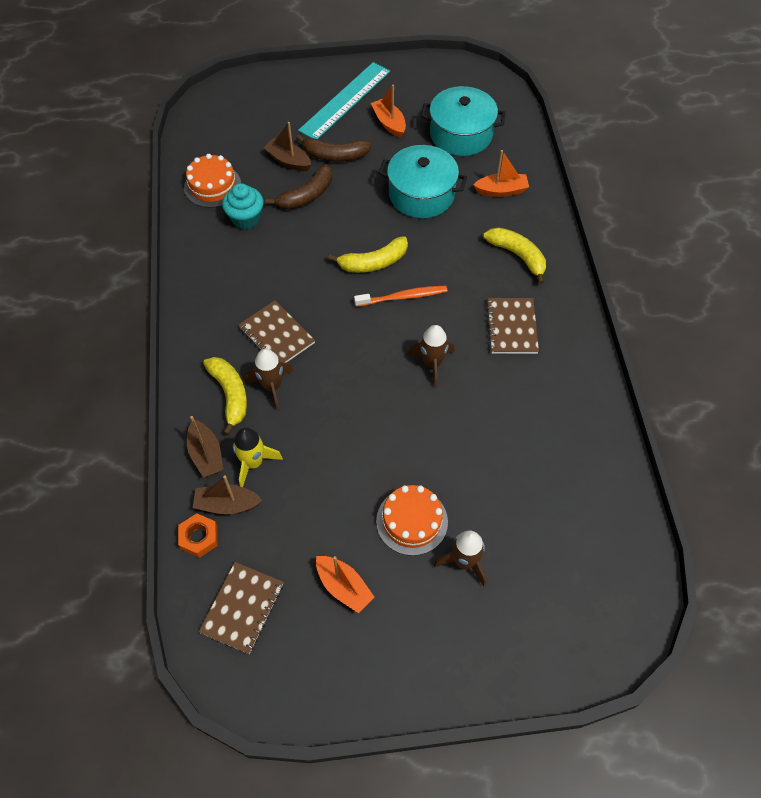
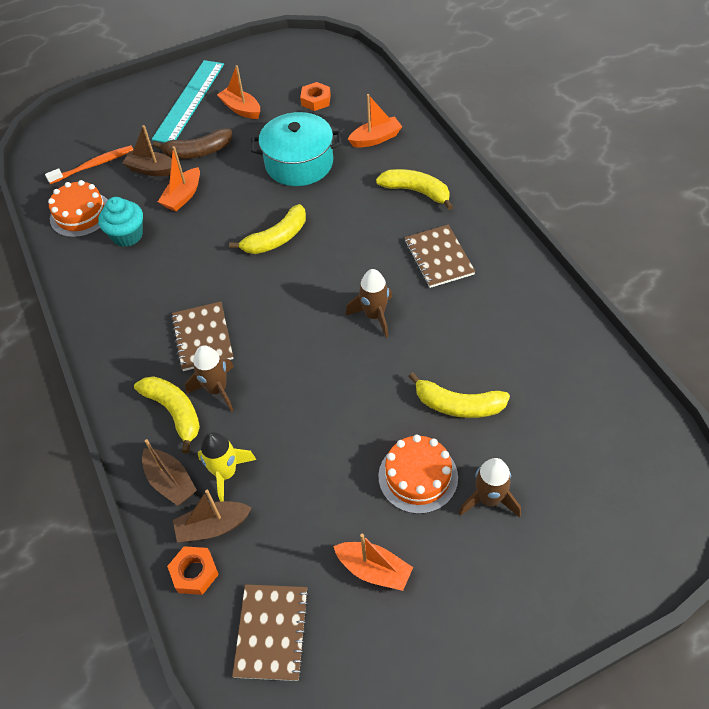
camera: 15 degrees left, 5 degrees down
(276, 335) = (202, 337): brown notebook -> brown notebook turned 45 degrees clockwise
(306, 195) = (183, 196): brown banana -> orange boat
(403, 297) = (319, 262): orange toothbrush -> orange toothbrush (94, 165)
(461, 134) = (316, 100): turquoise pot -> orange nut
(472, 470) = (458, 405): none -> yellow banana

